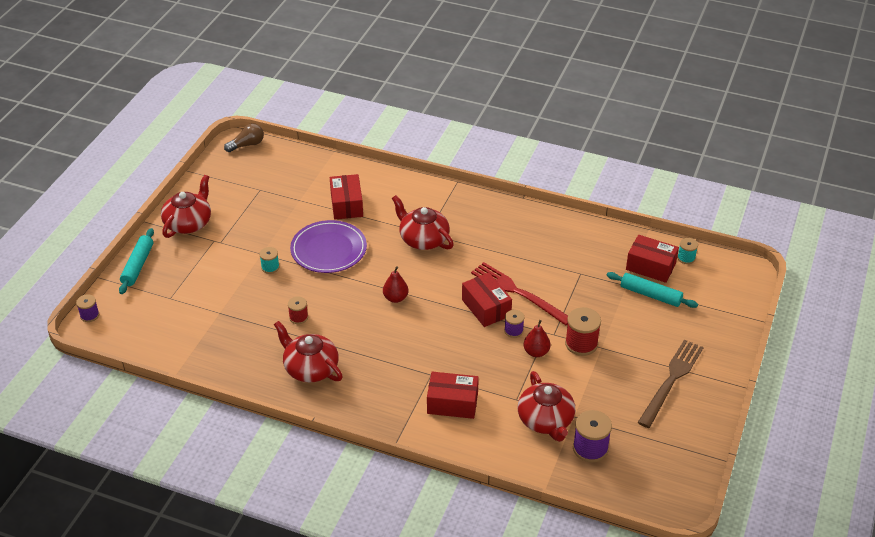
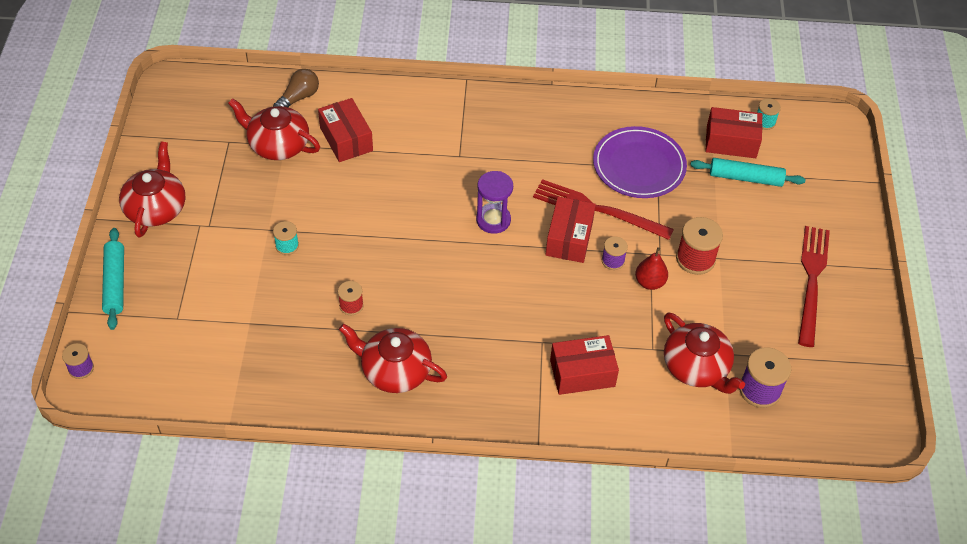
camera: 20 degrees left, 10 degrees up
(247, 145) = (186, 83): brown light bulb -> brown light bulb (299, 97)
(328, 249) = (349, 205): purple plate -> purple plate (639, 165)
(395, 298) = (458, 251): red pear -> none
(423, 239) = (458, 165): red teapot -> red teapot (277, 145)
(432, 282) = (493, 220): none -> purple hourglass
(486, 308) = (569, 238): red box -> red box turned 60 degrees clockwise
(671, 380) = (812, 281): brown fork -> red fork

